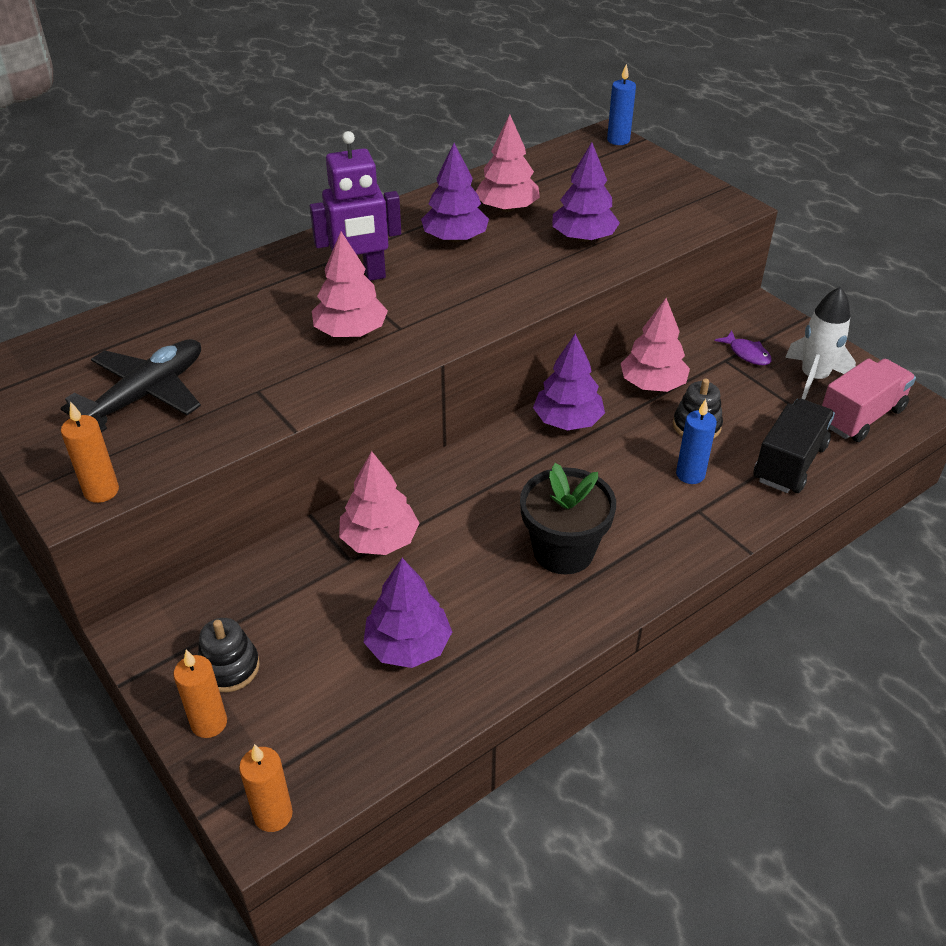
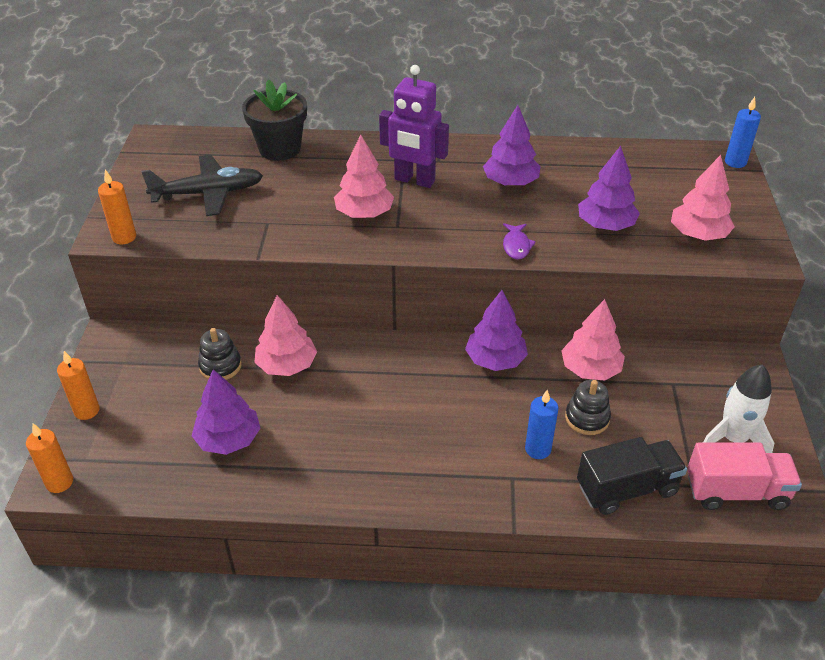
camera: 40 degrees right, 0 degrees up
(229, 667) = (129, 387): black stacking toy -> black stacking toy (220, 366)
(507, 208) = (576, 177): pink tree -> pink tree (698, 234)
(563, 551) = (386, 444): black flower pot -> black flower pot (279, 149)
(747, 354) = (698, 388): purple fish -> purple fish (516, 246)

